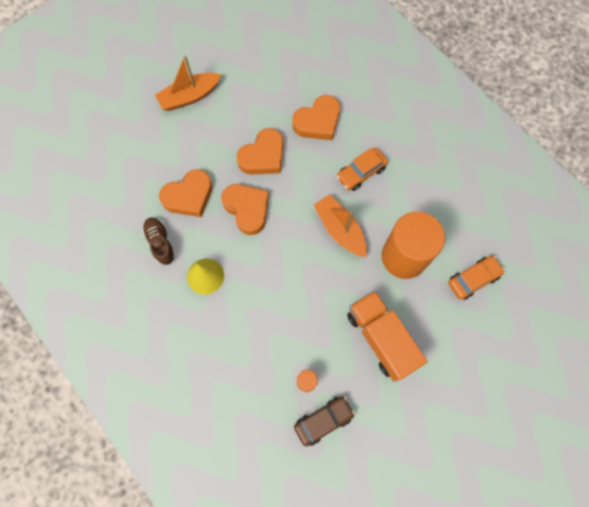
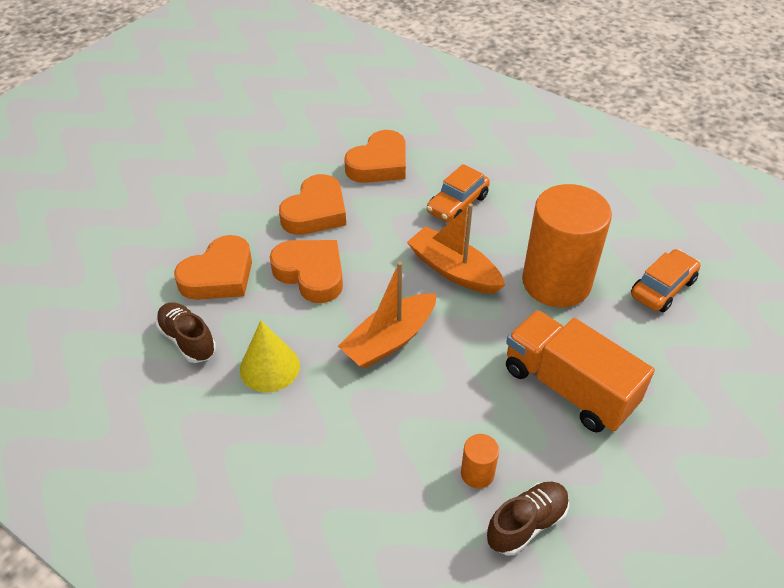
camera: 15 degrees left, 25 degrees down
(189, 96) = (193, 169): orange boat -> orange boat (389, 340)
(323, 420) = (526, 524): brown car -> brown shoe

